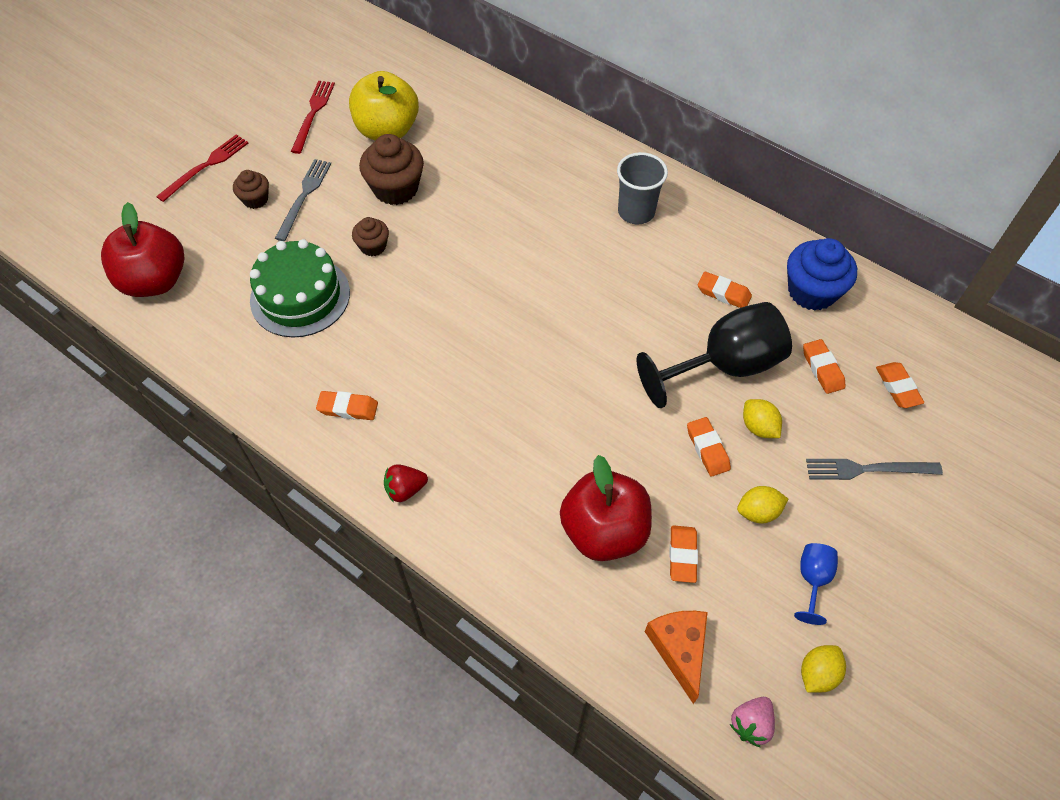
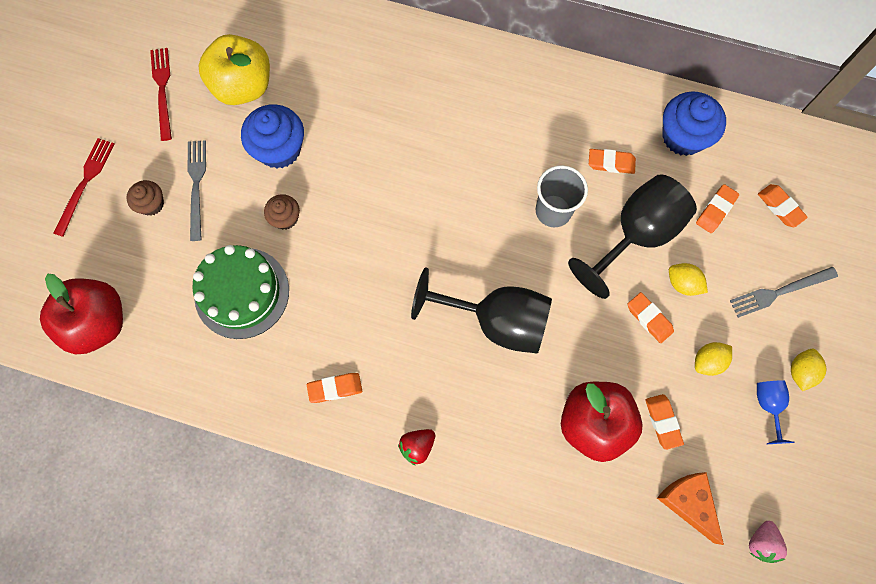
camera: 20 degrees left, 15 degrees up
(395, 189) = (279, 149): brown cupcake -> blue cupcake
(540, 399) = (496, 321): none -> black goblet
(636, 212) = (507, 103): grey cup -> grey cup (553, 211)
(817, 673) = (796, 482): yellow lemon -> yellow lemon (800, 371)
(822, 369) = (715, 210): orange eraser -> orange eraser turned 75 degrees clockwise

